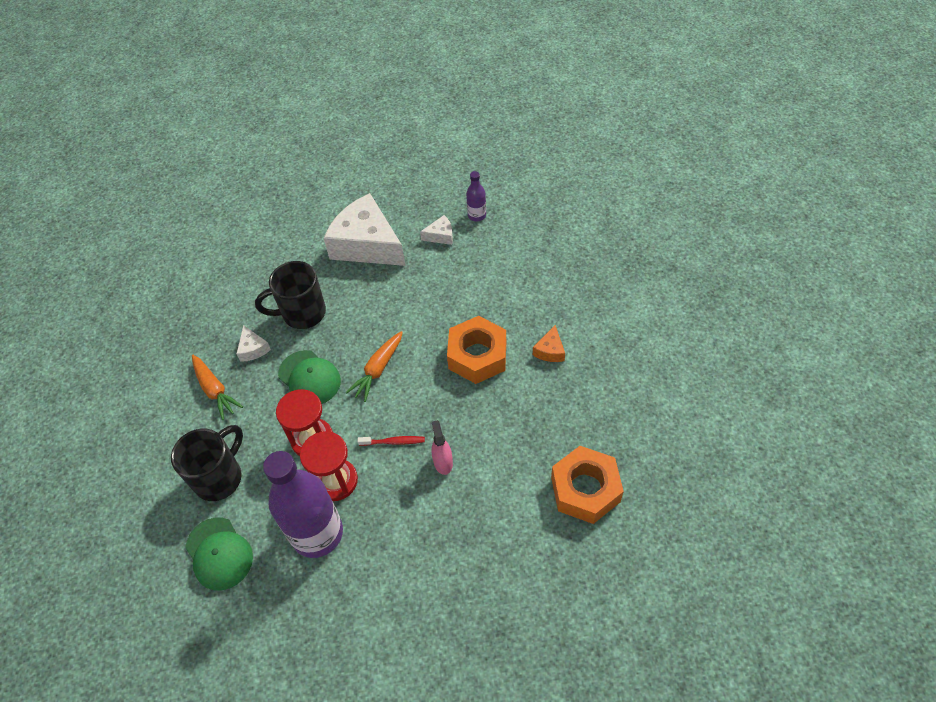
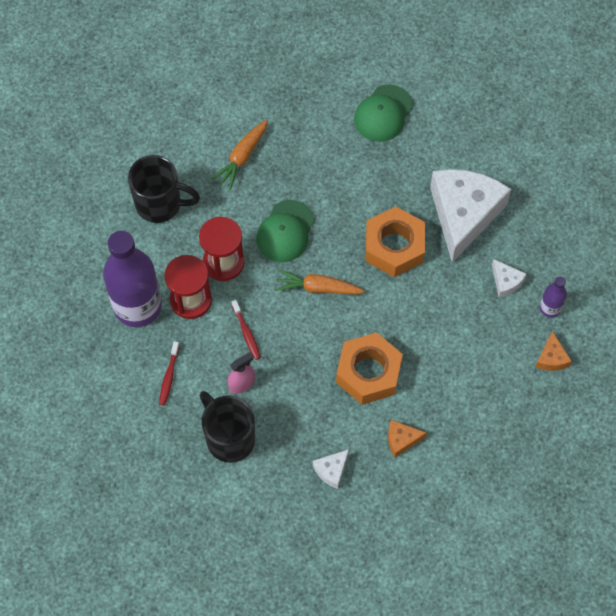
camera: 65 degrees right, 10 degrees up
(219, 554) = (94, 238): green cap -> green cap (383, 113)
(253, 349) = (297, 168): white cheese -> white cheese (331, 470)
(302, 313) = (354, 192): black mug -> black mug (229, 438)
(406, 526) = (169, 376): none -> red toothbrush
(520, 227) = (551, 358): none -> orange cheese
(585, 489) = (259, 519): orange nut -> orange nut (394, 247)

